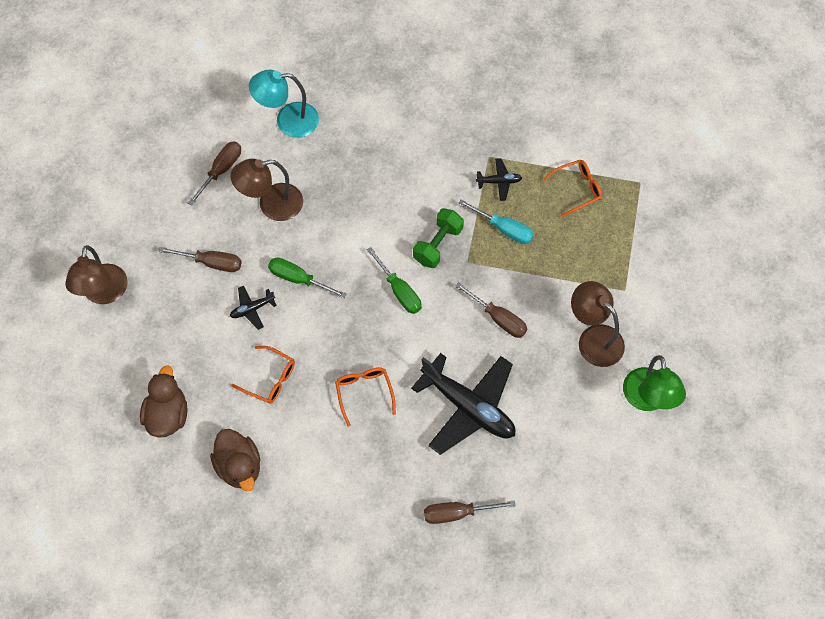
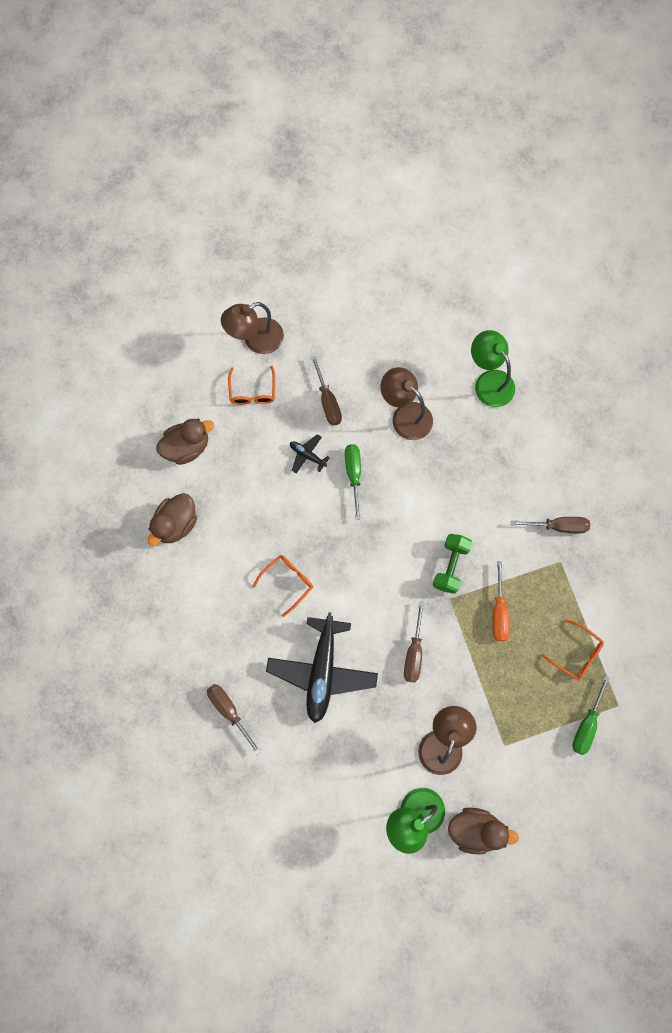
camera: 60 degrees right, 10 degrees up
(221, 170) = (412, 358): brown screwdriver -> brown screwdriver (559, 526)
(270, 379) = (257, 504): orange glasses -> orange glasses (252, 391)
(288, 121) = (489, 381): turquoise lamp -> green lamp
(399, 291) = (390, 559): green screwdriver -> green screwdriver (586, 725)
(438, 245) = (450, 566): green dumbbell -> green dumbbell turned 75 degrees counterclockwise
(499, 182) = (541, 583): black plane -> none
(504, 229) = (499, 613): turquoise screwdriver -> orange screwdriver
(686, 354) = (475, 829): none -> brown duck

